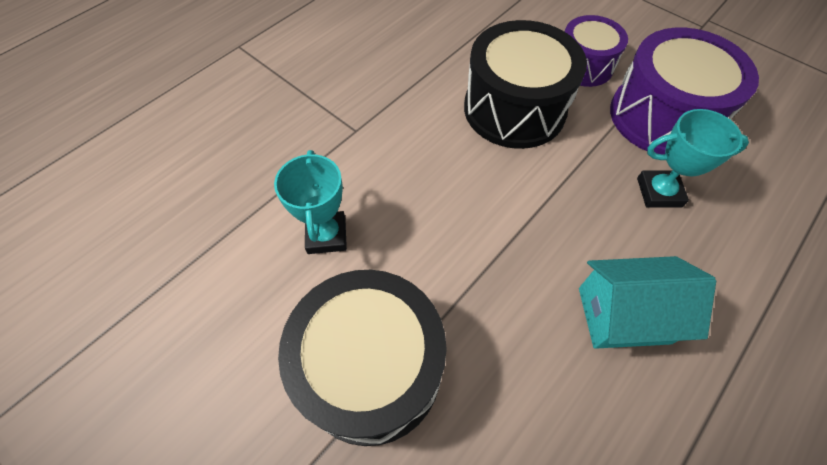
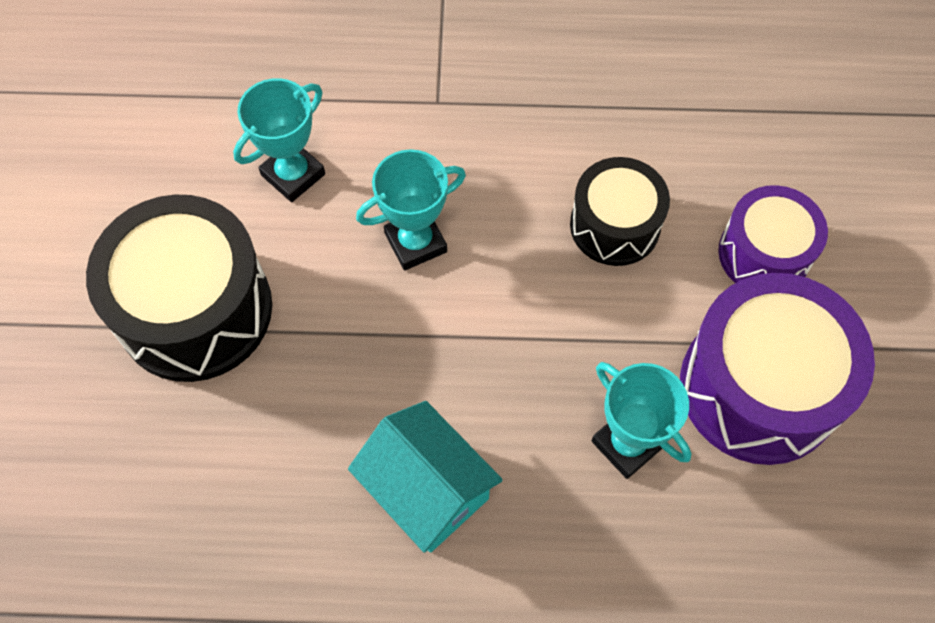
camera: 50 degrees right, 5 degrees up
(440, 203) = (415, 242): none -> turquoise trophy
(514, 109) = (615, 225): black drum -> black drum, size x0.61

